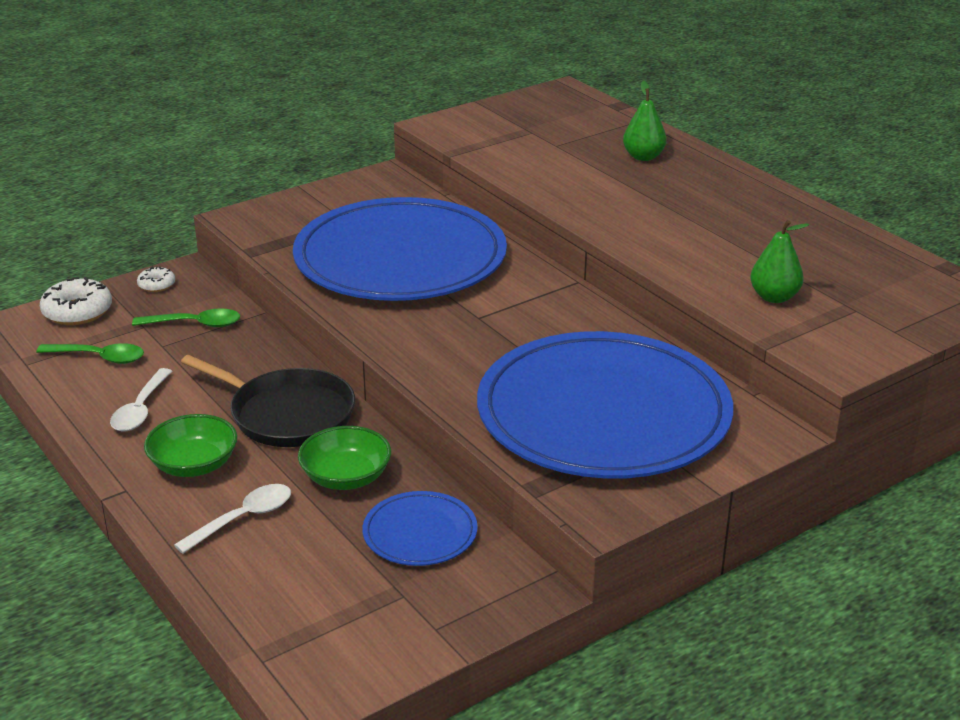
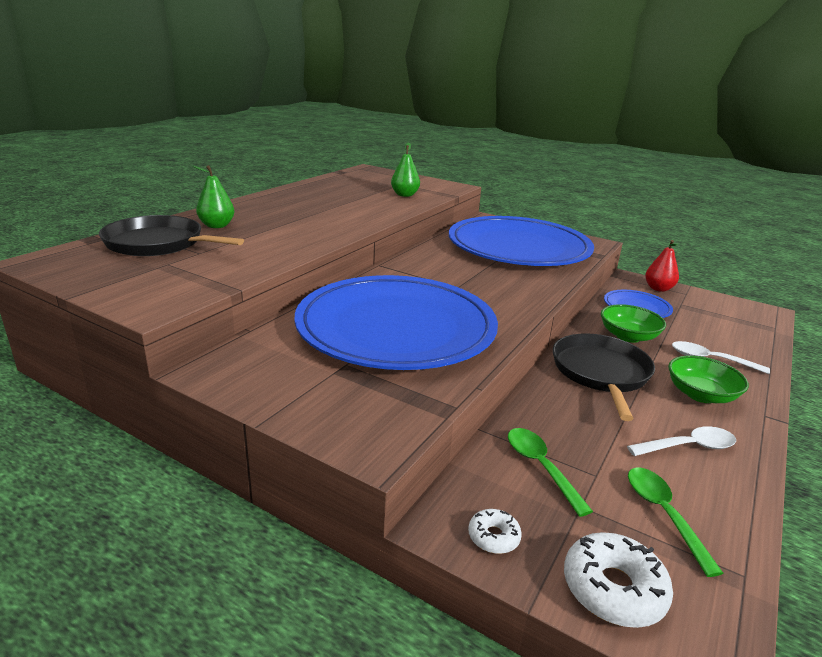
camera: 115 degrees left, 5 degrees down
(472, 602) = (658, 289): none -> red pear
(591, 130) = (158, 243): none -> black pan

